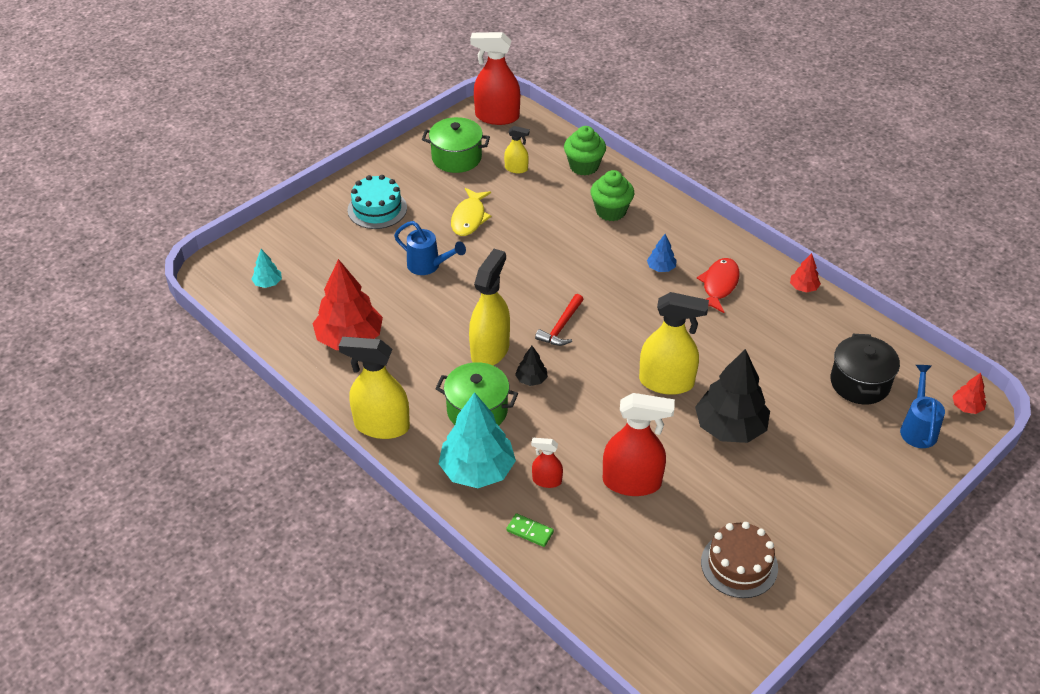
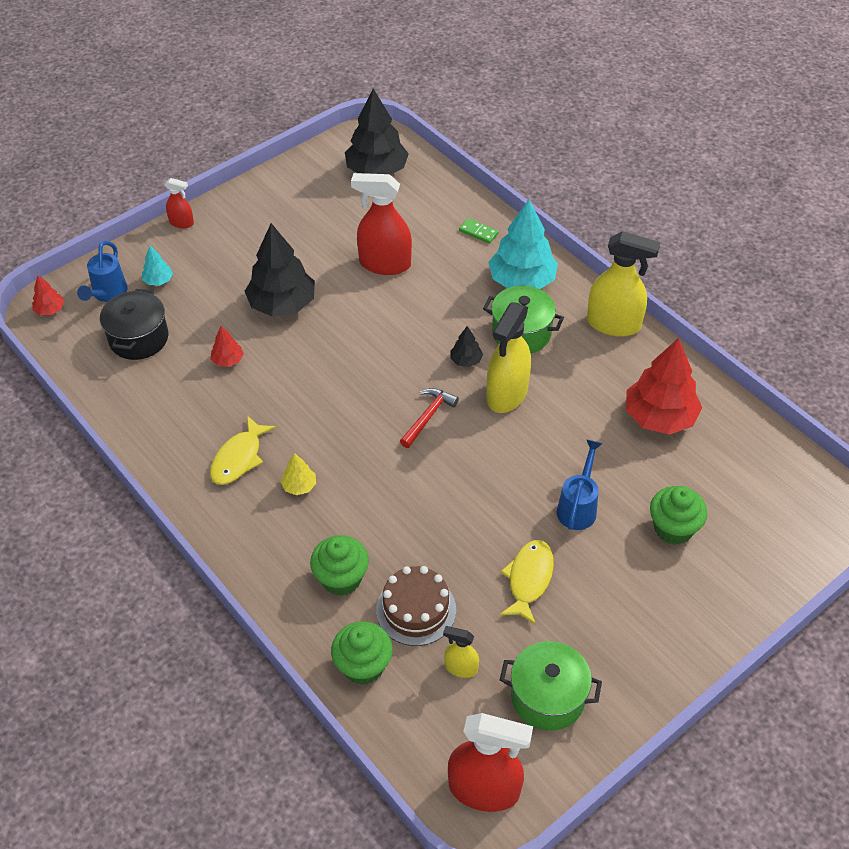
camera: 175 degrees left, 5 degrees up
(268, 283) = (769, 494): turquoise tree -> turquoise tree (158, 280)
(353, 255) = (673, 528): none -> green cupcake
(377, 209) = (653, 603): turquoise cake -> none
(428, 266) = (578, 506): blue watering can -> blue watering can turned 75 degrees clockwise
(546, 480) = (460, 269): red spray bottle -> red spray bottle (181, 223)
(661, 268) = (299, 486): blue tree -> yellow tree
(666, 382) = (330, 350): yellow spray bottle -> none
(670, 620) = (376, 171): none -> black tree
(719, 285) = (239, 458): red fish -> yellow fish
(739, 565) = (312, 201): brown cake -> brown cake (416, 610)
(803, 287) = (144, 449): red tree -> red tree (228, 360)

